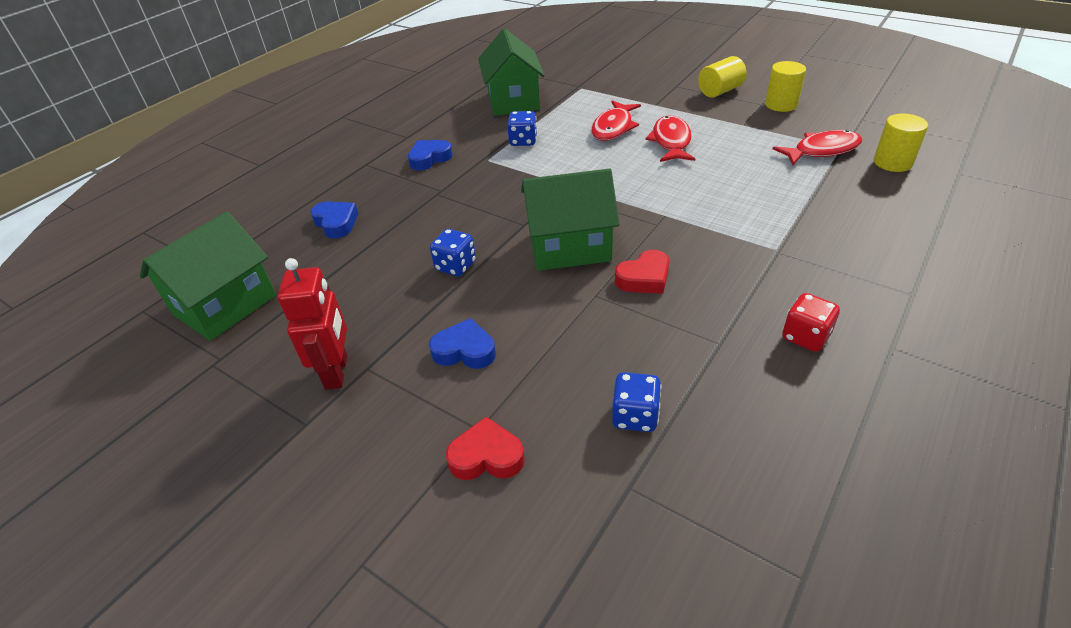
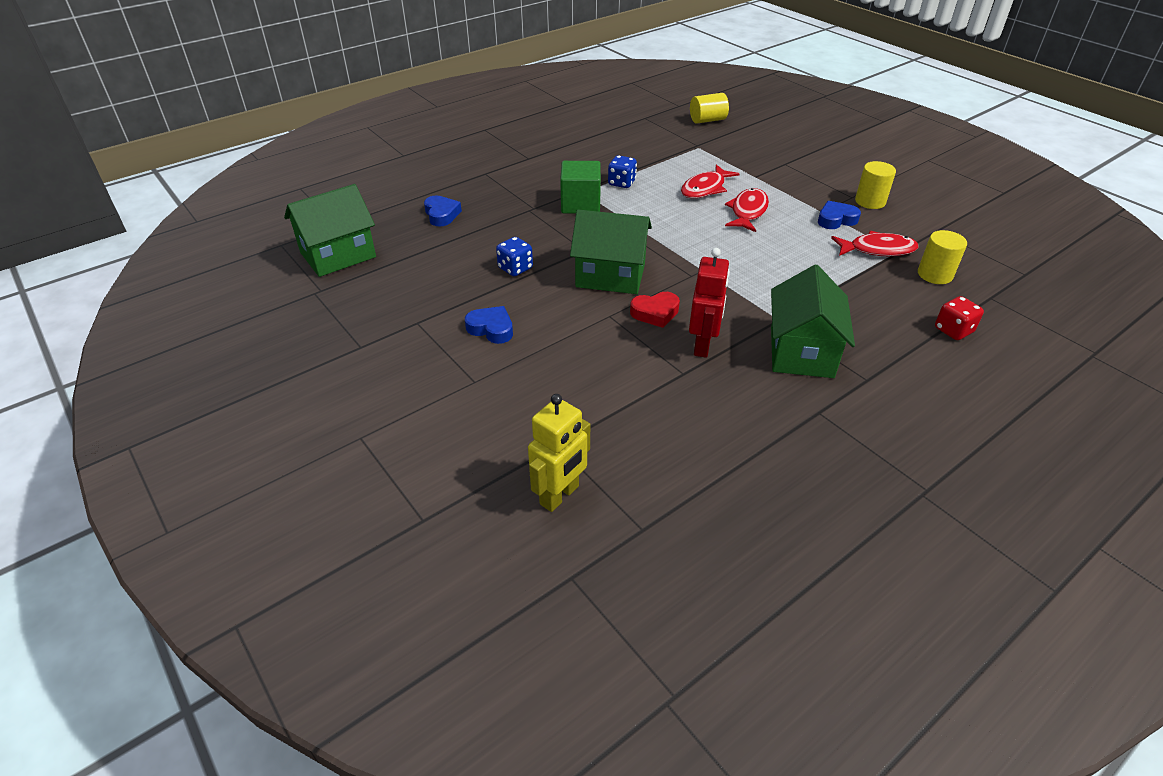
camera: 15 degrees right, 0 degrees up
(337, 372) = (396, 319): red robot -> red robot (702, 346)
(429, 158) = (537, 180): blue heart -> blue heart (836, 219)
(486, 456) = (471, 399): red heart -> none
(491, 174) = (580, 204): none -> green cube
(513, 101) = (632, 146): green house -> green house (801, 352)
(635, 416) = (589, 403): blue dice -> none
(673, 564) = (560, 495): none -> yellow robot
(720, 91) = (822, 177): yellow cylinder -> yellow cylinder (707, 120)
(805, 336) = (754, 386): red dice -> red dice (953, 330)

